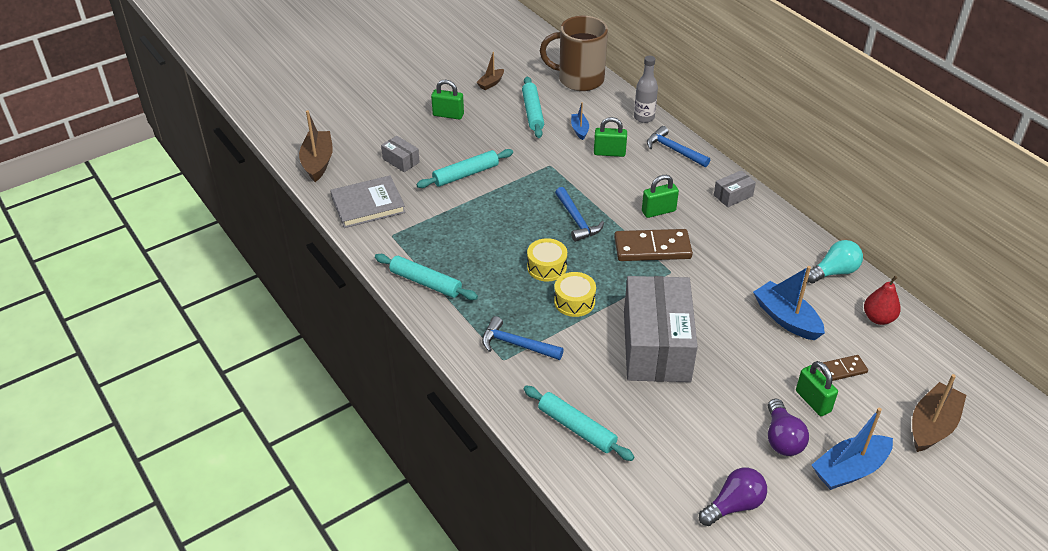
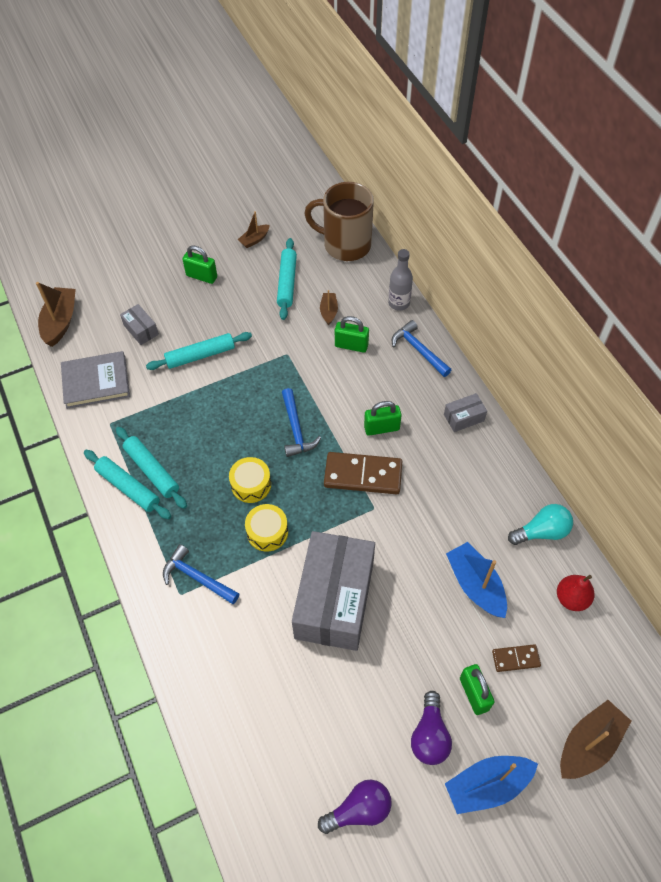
camera: 10 degrees right, 15 degrees up
(576, 428) = (229, 690): turquoise rolling pin -> turquoise rolling pin (152, 470)
(579, 130) = (329, 311): blue boat -> brown boat

